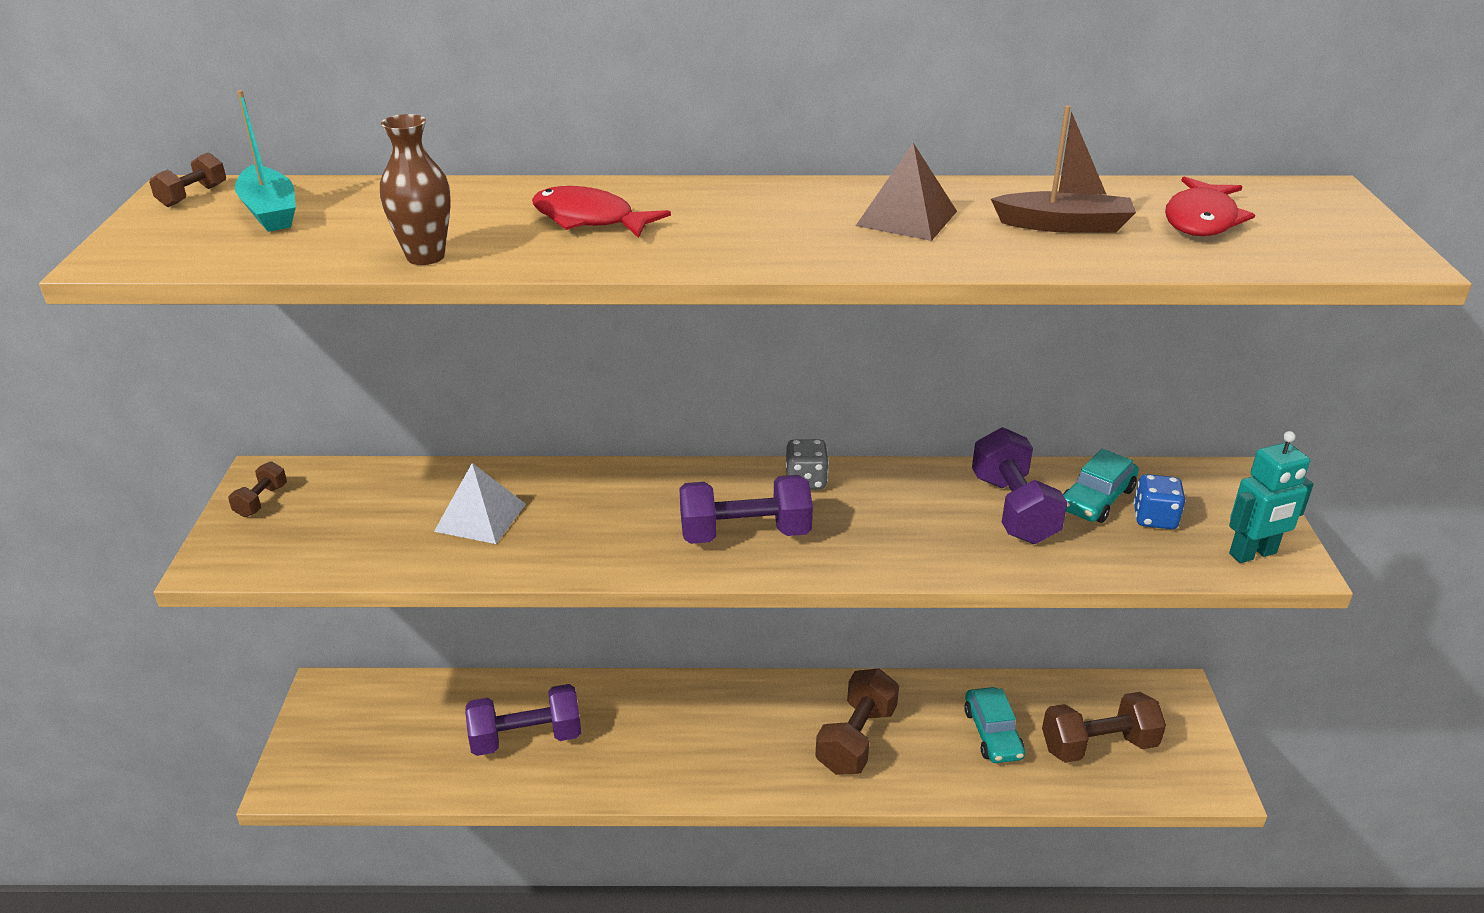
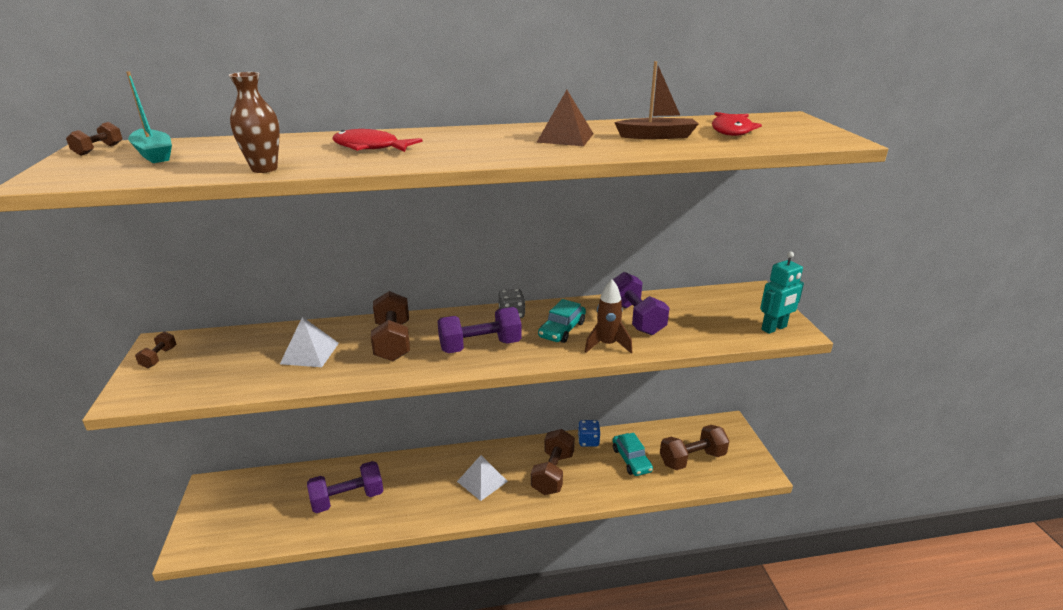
camera: 10 degrees left, 5 degrees down
(609, 510) = (393, 341): none -> brown dumbbell
(739, 737) = (482, 481): none -> white pyramid
(953, 554) = (607, 345): none -> brown rocket
(1097, 499) = (681, 309): turquoise car -> turquoise car (562, 329)
(1154, 518) = (715, 316): blue dice -> blue dice (588, 441)

